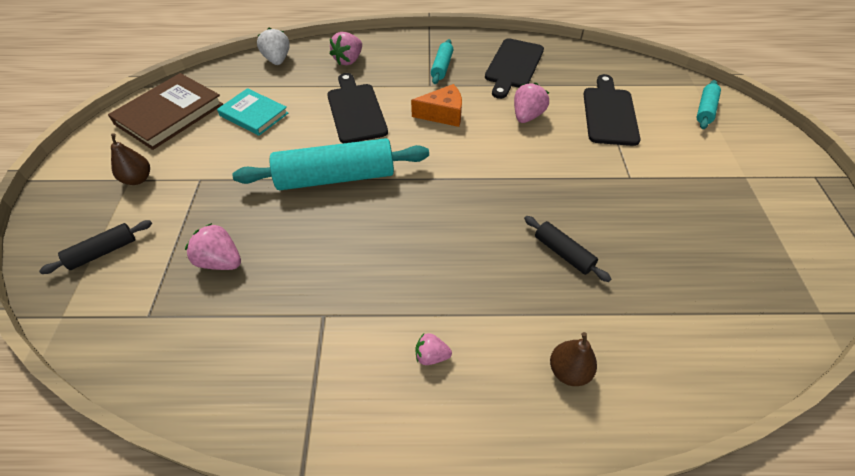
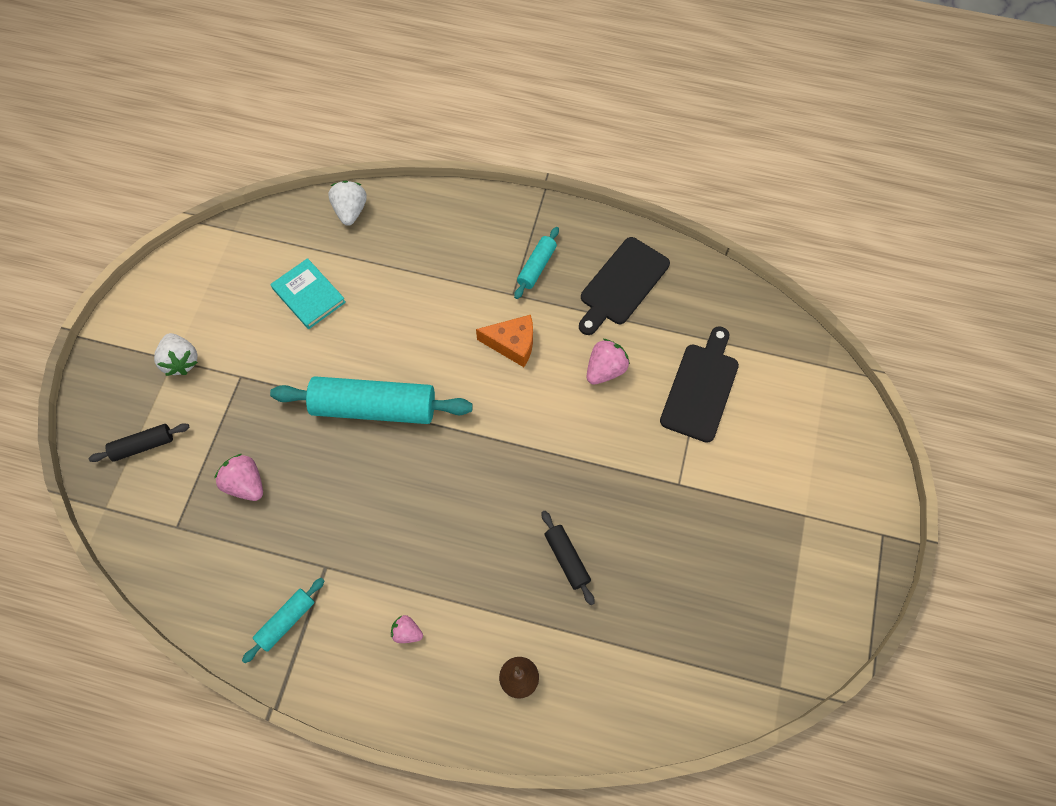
camera: 15 degrees right, 15 degrees up
(138, 179) = (181, 361): brown pear -> white strawberry
(169, 114) = (221, 274): brown book -> none
(348, 60) = (432, 230): pink strawberry -> none
(356, 111) = (419, 316): black cutting board -> none
(705, 110) = (816, 410): turquoise rolling pin -> turquoise rolling pin (286, 621)

